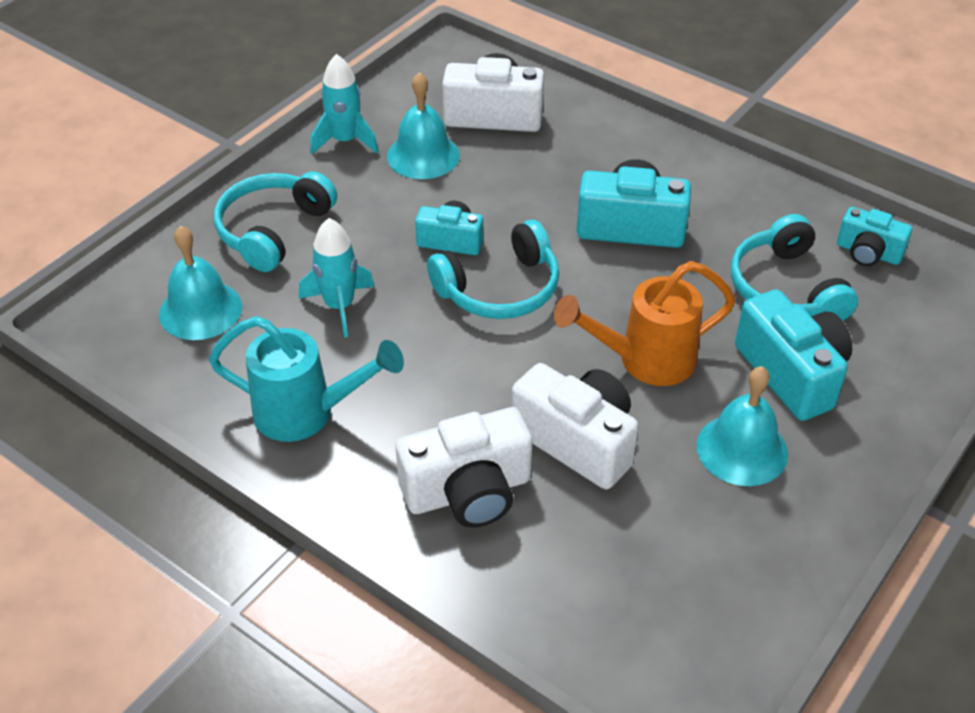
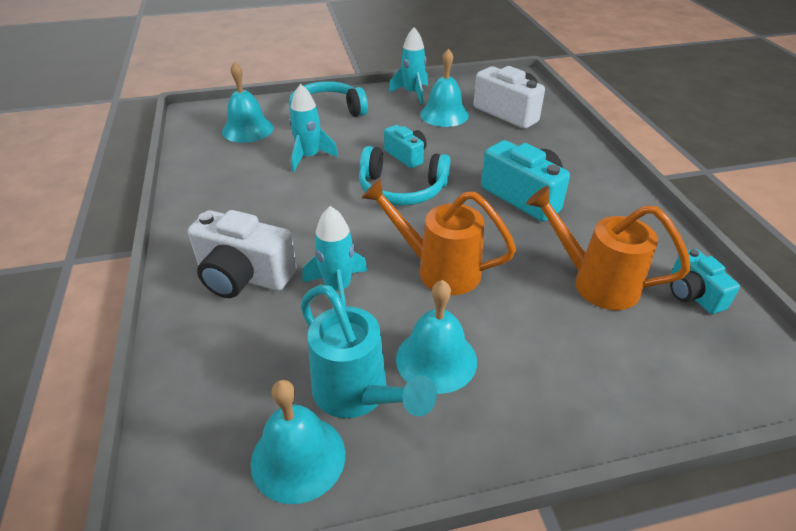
camera: 40 degrees right, 5 degrees down
(307, 413) = (226, 194): turquoise watering can -> turquoise watering can (358, 396)
(578, 441) = (338, 288): white camera -> turquoise rocket
(736, 606) = (298, 457): none -> turquoise bell
(785, 289) = (594, 282): turquoise headphones -> orange watering can
(792, 373) = (534, 335): turquoise camera -> none

